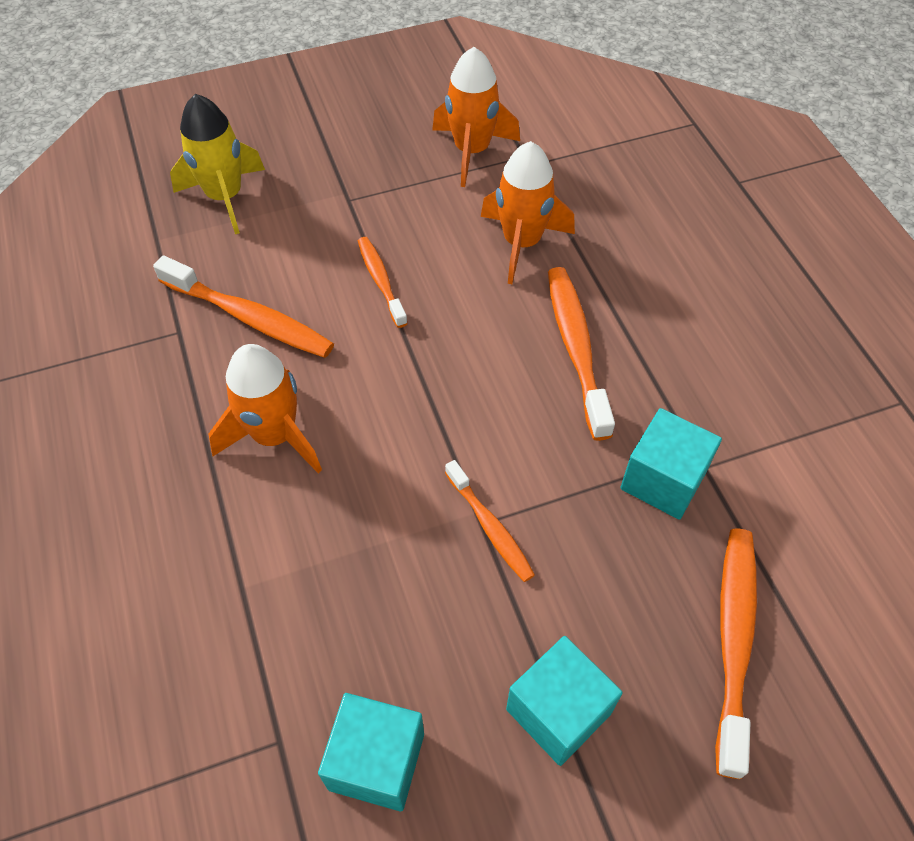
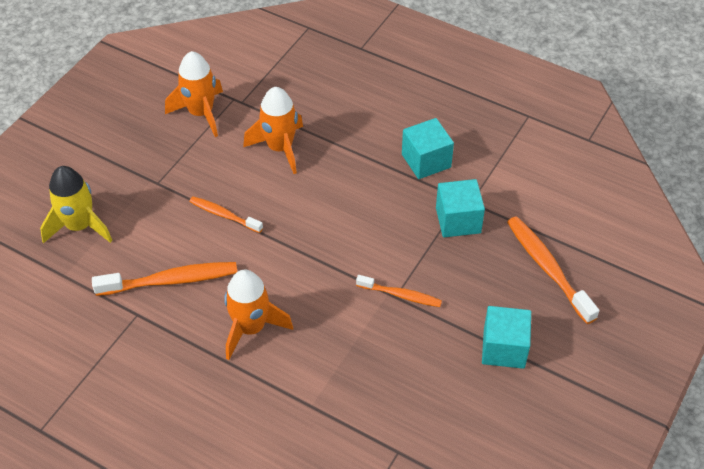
camera: 40 degrees left, 5 degrees down
(376, 761) = (448, 425): turquoise cube -> turquoise cube (426, 161)
(576, 348) = (360, 185): orange toothbrush -> none

